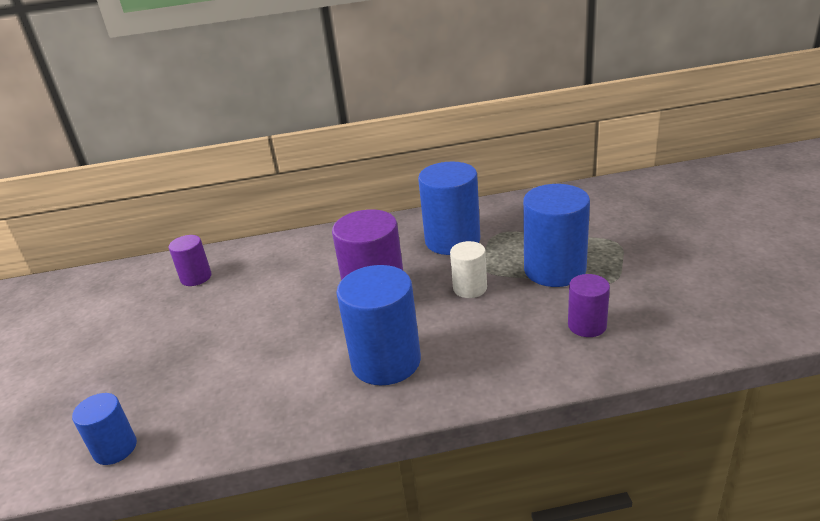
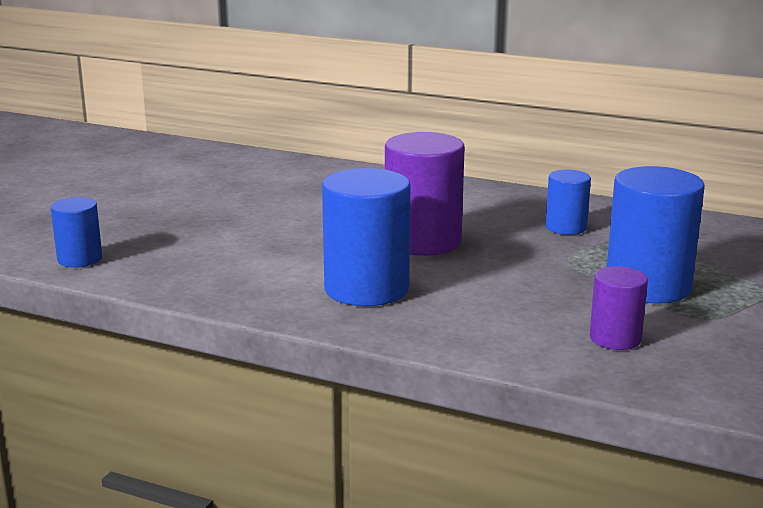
camera: 30 degrees right, 10 degrees down
(196, 277) = (275, 175): purple cylinder -> none
(452, 240) = (566, 227): blue cylinder -> blue cylinder, size x0.55
(470, 288) = (528, 268): white cylinder -> none

